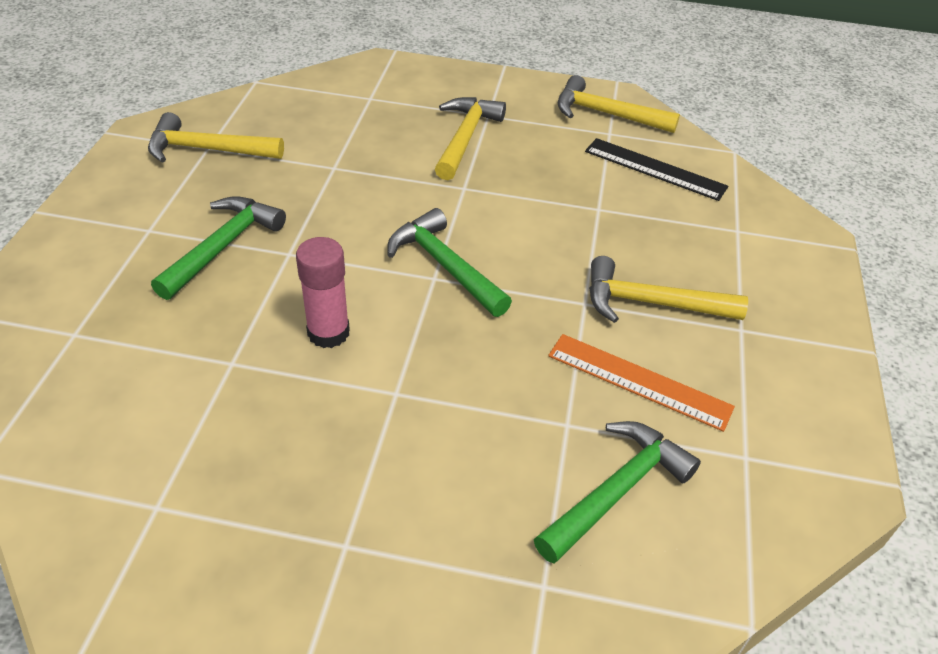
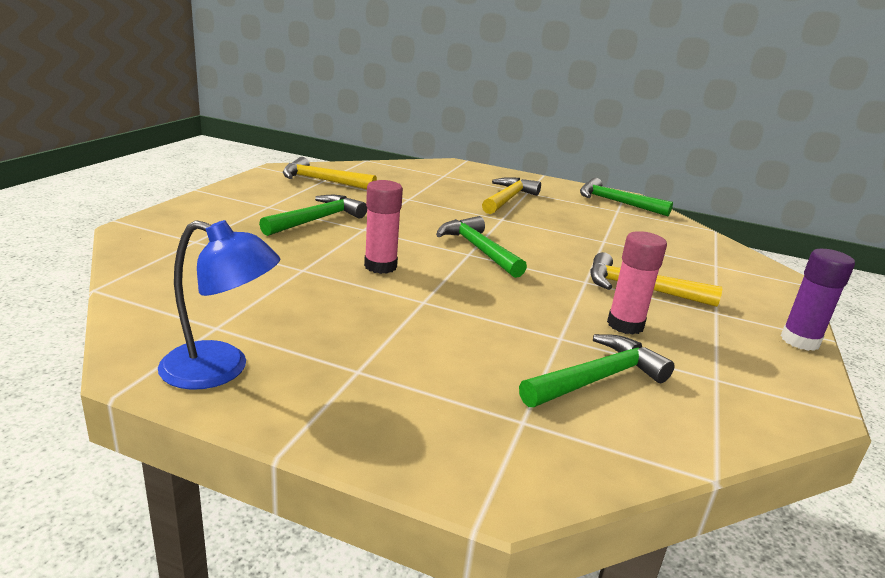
camera: 10 degrees right, 20 degrees down
(185, 585) = (220, 369): none -> blue lamp
(606, 114) = (616, 202): yellow hammer -> green hammer
(639, 381) = (625, 325): orange ruler -> pink glue stick
(655, 169) = (651, 229): black ruler -> none
(835, 363) = (800, 341): none -> purple glue stick

